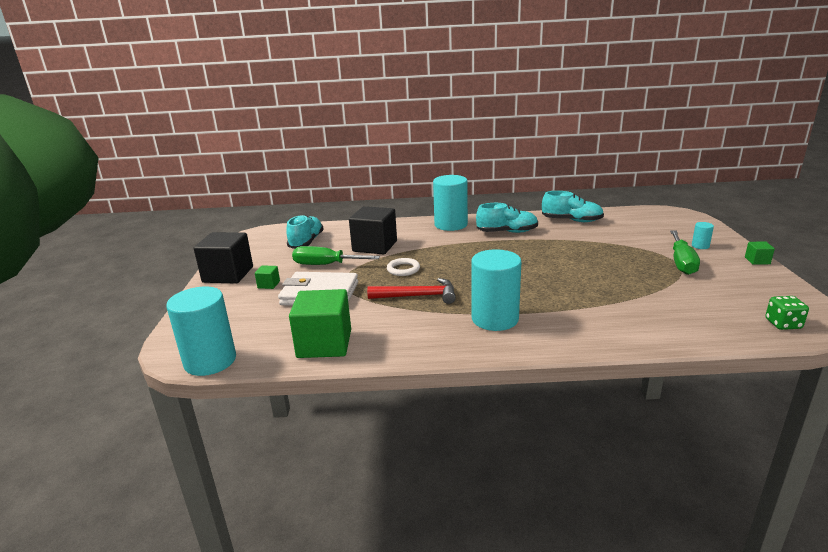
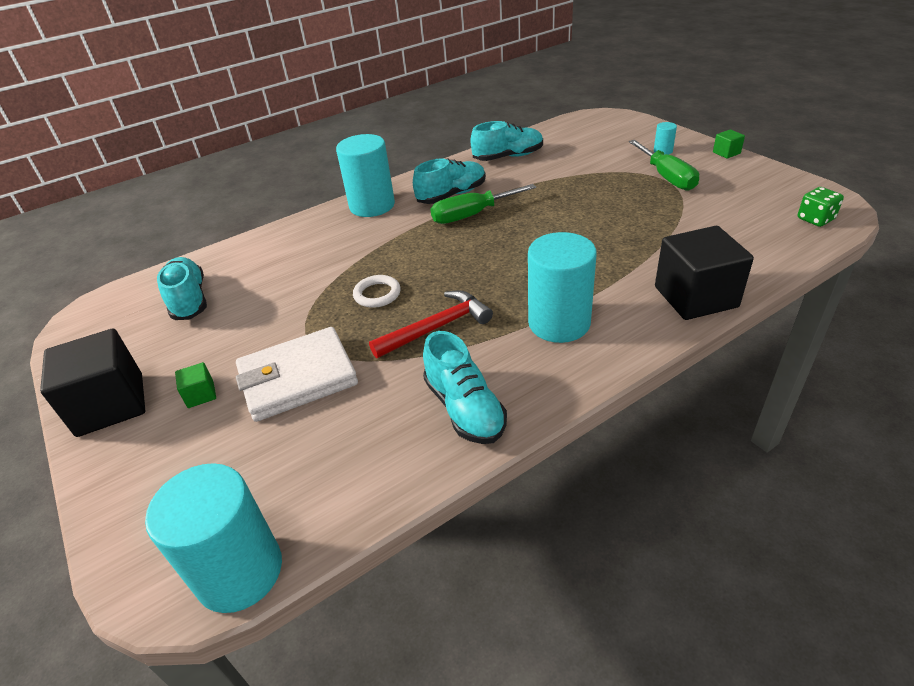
camera: 30 degrees left, 15 degrees up
(324, 344) = (387, 456): green cube -> none
(326, 265) = (259, 327): green screwdriver -> green screwdriver (472, 215)
(375, 246) = (301, 272): black cube -> black cube (695, 297)
(388, 339) = (464, 408): none -> turquoise shoe

